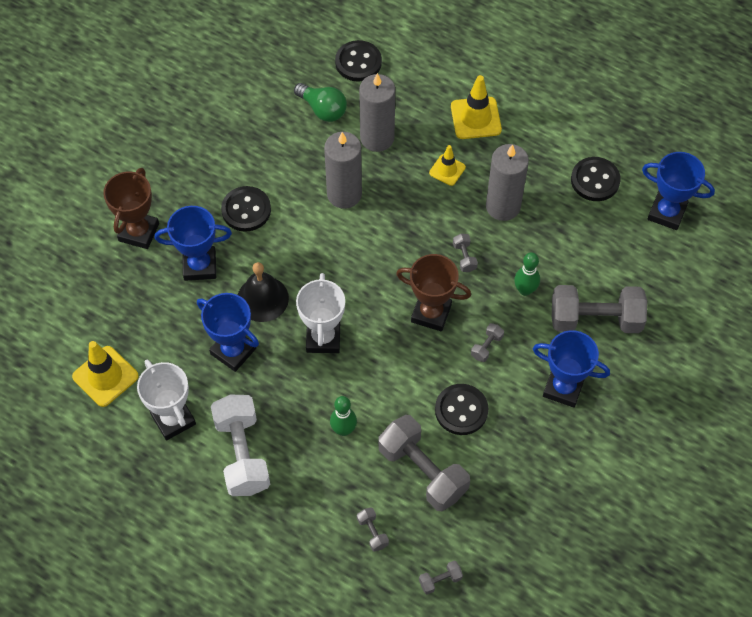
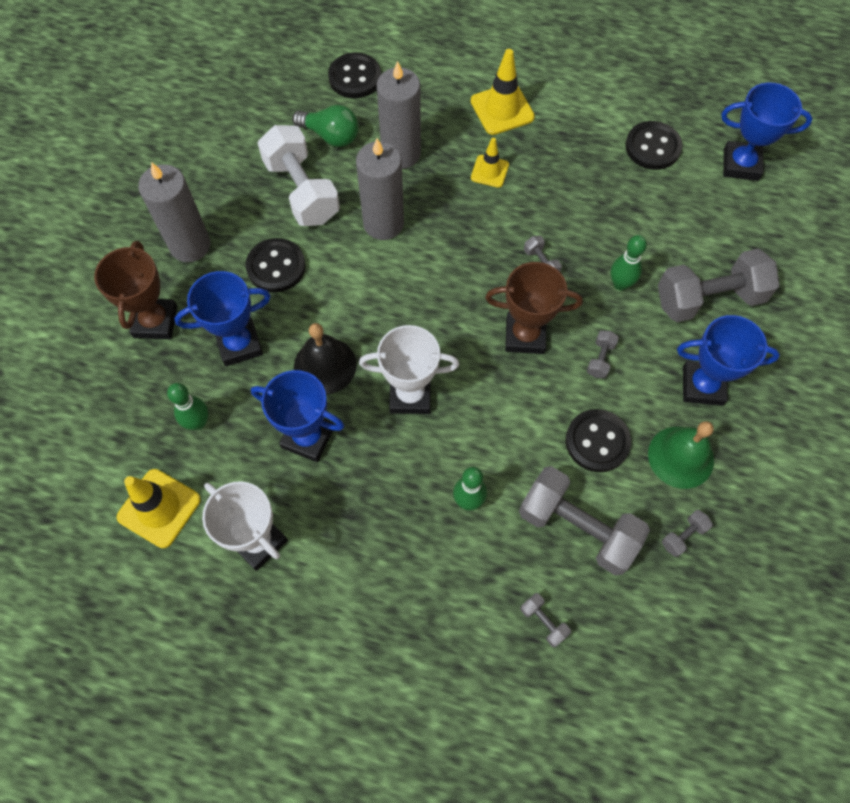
camera: 15 degrees left, 5 degrees up
(151, 319) = (198, 422): none -> green bowling pin
(242, 454) = (355, 563): white dumbbell -> white dumbbell (302, 191)
(323, 338) = (410, 395): white trophy -> white trophy turned 75 degrees counterclockwise
(440, 580) = (644, 661): grey dumbbell -> grey dumbbell (683, 536)
(503, 206) = (564, 197): grey candle -> grey candle (190, 245)
(524, 438) = (681, 457): none -> green bell

